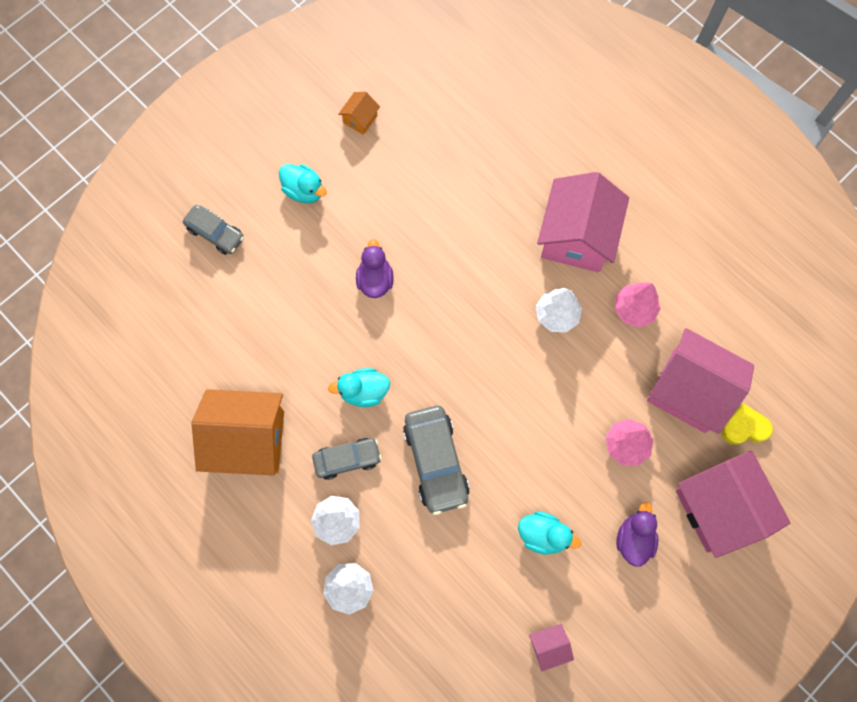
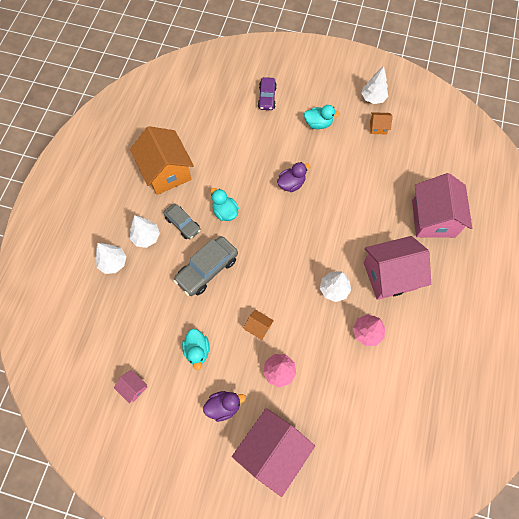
camera: 60 degrees right, 5 degrees down
(215, 233) = (267, 97): grey car -> purple car
(304, 191) = (318, 124): turquoise duck -> turquoise duck turned 90 degrees counterclockwise
(310, 97) = (373, 98): none -> white tree
(555, 438) = (258, 327): none -> orange house
(689, 390) = (337, 393): pink house -> pink house (433, 218)
(744, 427) = (334, 441): yellow heart -> none

